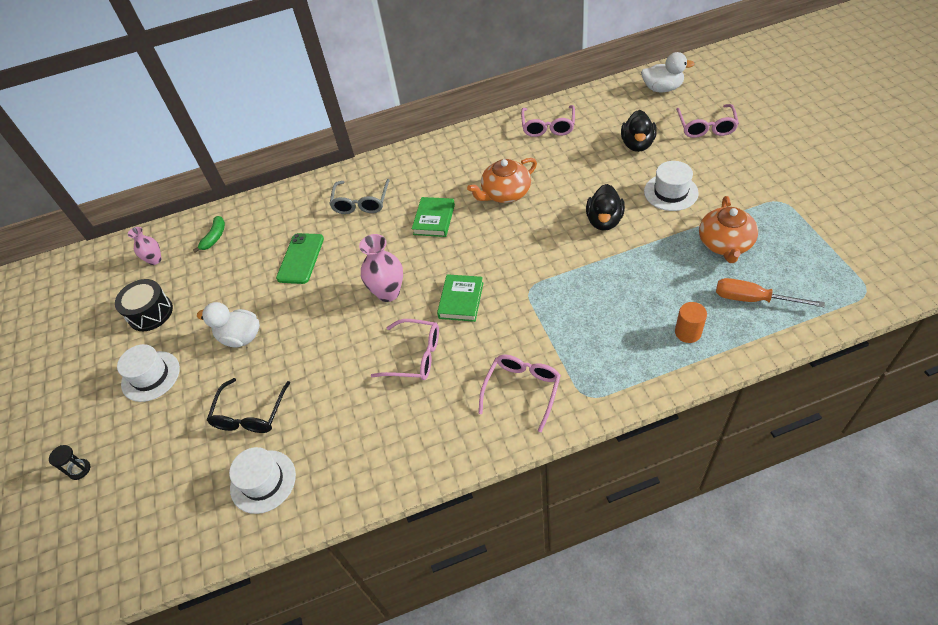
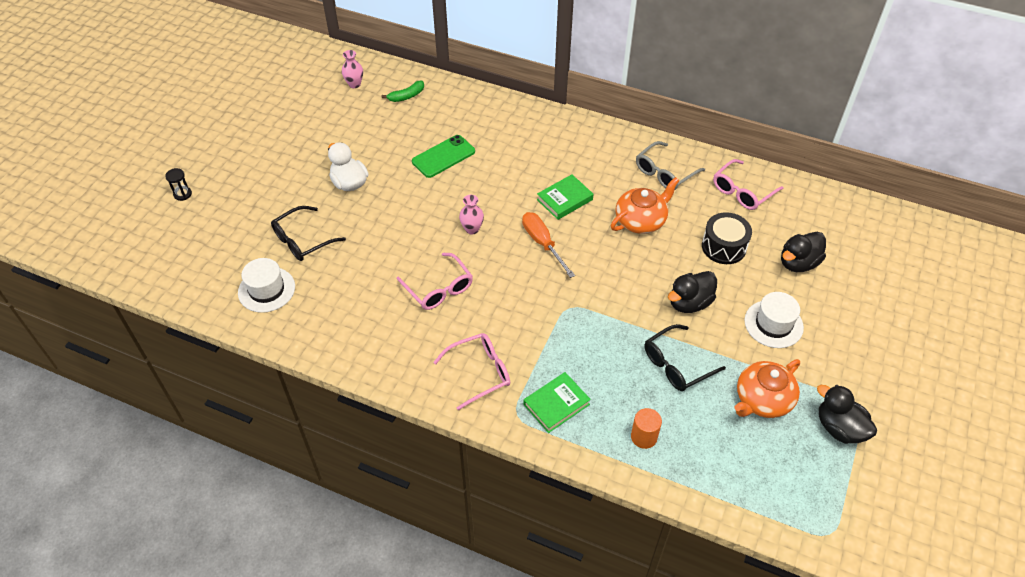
camera: 35 degrees right, 0 degrees up
(150, 313) = (315, 121): black drum -> black drum (724, 247)
(150, 376) = (274, 166): white hat -> none
(361, 203) = (529, 146): grey glasses -> grey glasses (664, 173)
(388, 293) = (472, 229): pink vase -> pink vase, size x0.62
(461, 300) = (513, 275): green book -> green book (556, 404)
(505, 193) = (641, 220): orange teapot -> orange teapot turned 135 degrees clockwise
(647, 267) = (676, 365): none -> black glasses
(662, 88) = (886, 232): white duck -> none
(706, 127) = (879, 295): pink glasses -> none
(753, 299) = (727, 458): orange screwdriver -> orange screwdriver (542, 243)
(787, 223) = (839, 428): none -> black duck

